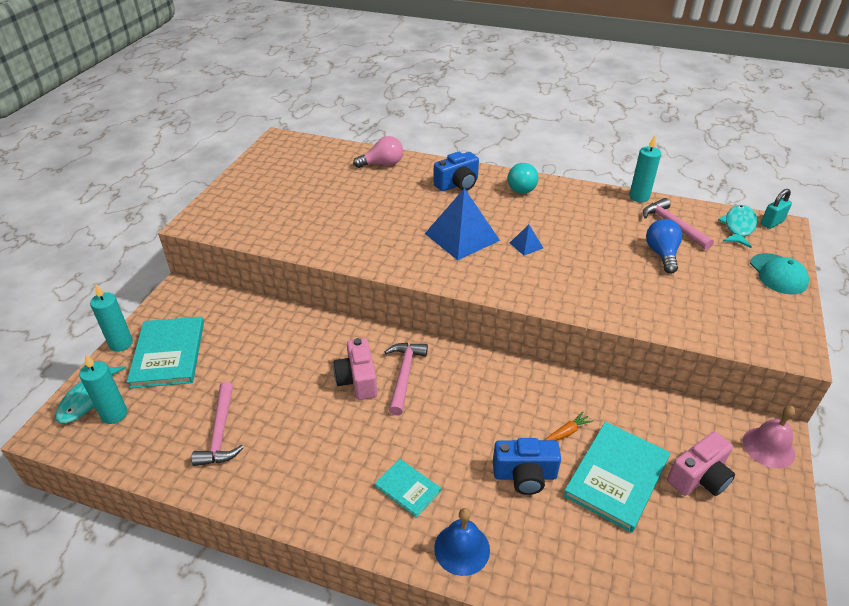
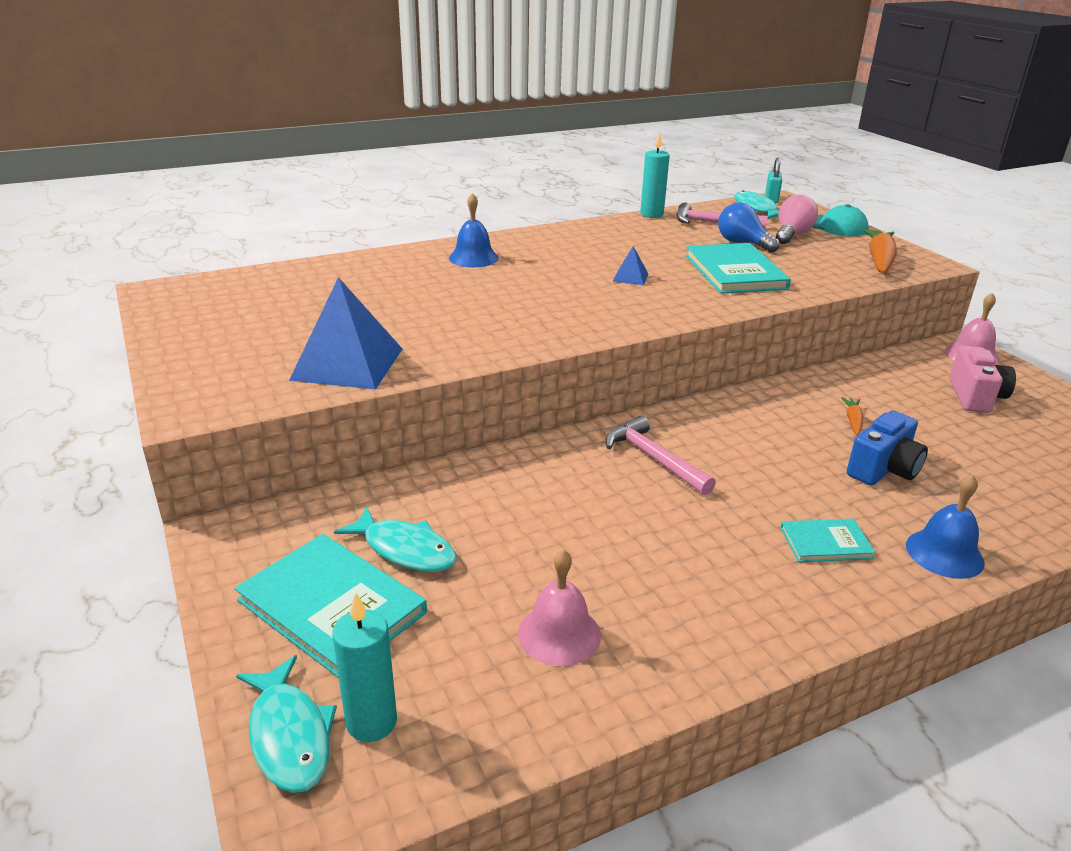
camera: 45 degrees left, 10 degrees down
(121, 344) = (228, 641): turquoise candle -> none
(220, 433) = (559, 634): pink hammer -> pink bell
(227, 346) = (405, 550): none -> turquoise fish
(357, 380) = (617, 489): pink camera -> none
(382, 164) = (353, 269): pink light bulb -> pink light bulb (792, 235)
(458, 184) = (473, 258): blue camera -> blue bell
(462, 237) = (560, 293): blue pyramid -> blue pyramid (348, 364)
(521, 187) = (540, 240): turquoise light bulb -> none
(617, 477) = (935, 428): turquoise book -> turquoise book (735, 272)
(751, 324) = (879, 260): none -> orange carrot

